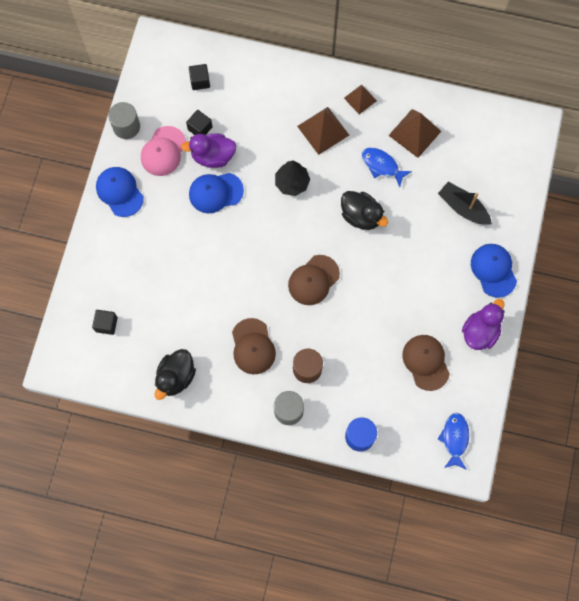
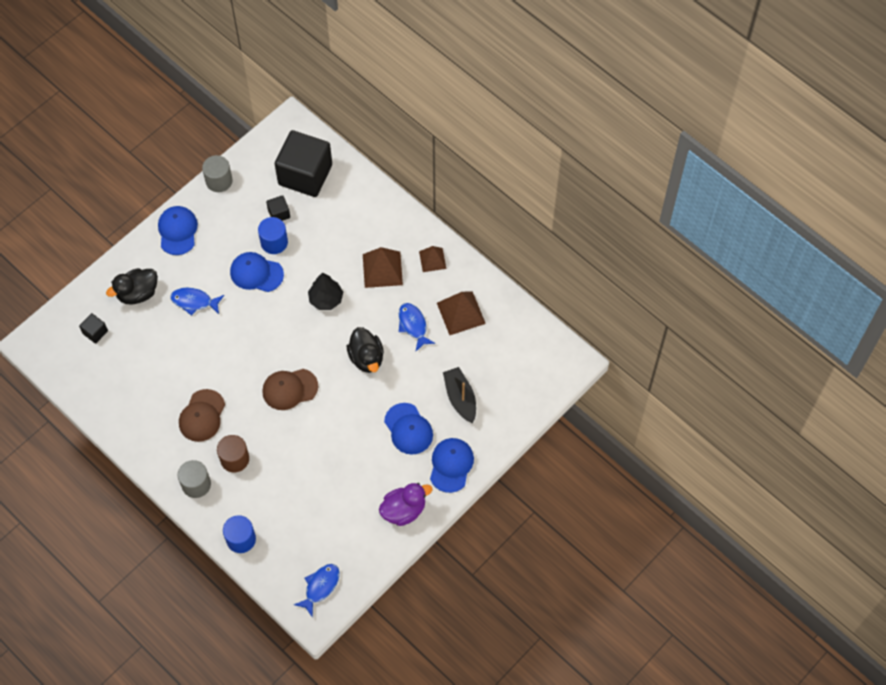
camera: 30 degrees right, 10 degrees down
(163, 151) = (236, 216): pink cap -> none
(176, 377) = (122, 405): black duck -> black duck (137, 293)
(177, 248) = (194, 301): none -> blue fish
(200, 81) = (305, 175): black cube -> black cube, size x2.39
(213, 156) = (274, 242): purple duck -> blue cylinder
(426, 362) = (339, 509): brown cap -> none
(437, 259) = (408, 429): none -> blue cap

